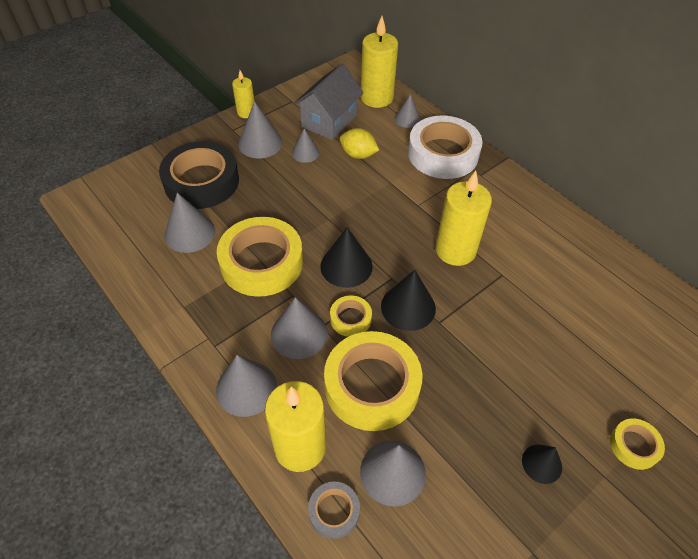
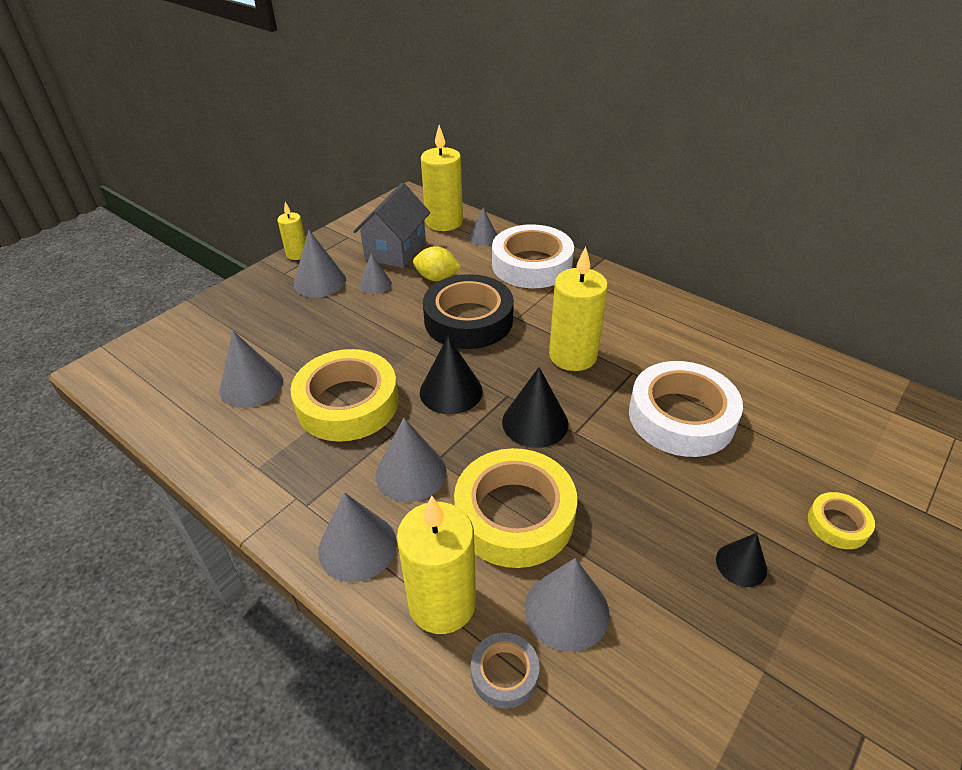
camera: 10 degrees left, 10 degrees down
(201, 181) = (256, 330): black tape -> black tape (468, 320)
(350, 319) = (470, 446): yellow tape -> none
(532, 324) = (681, 417): none -> white tape

